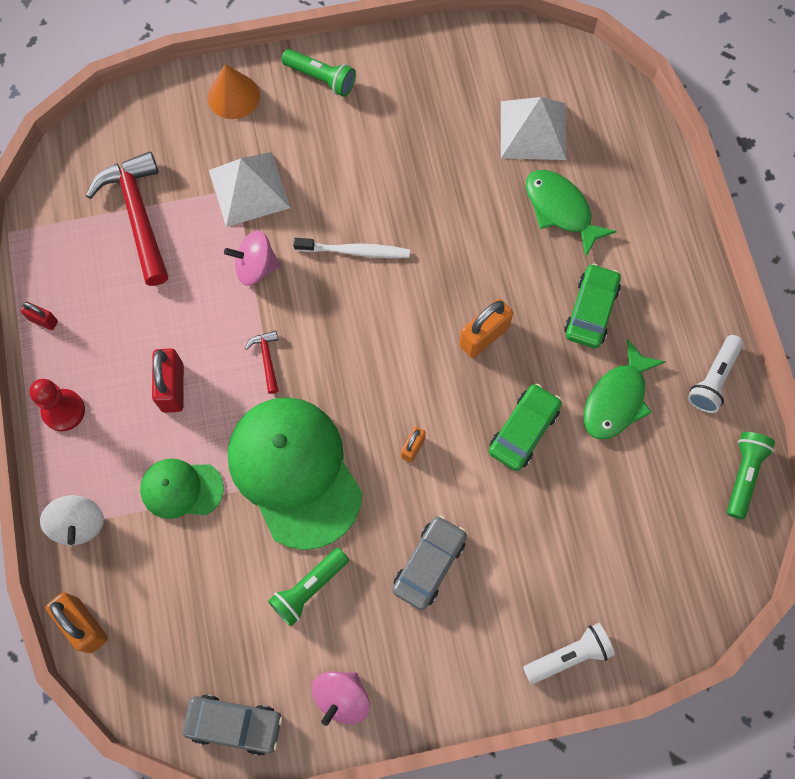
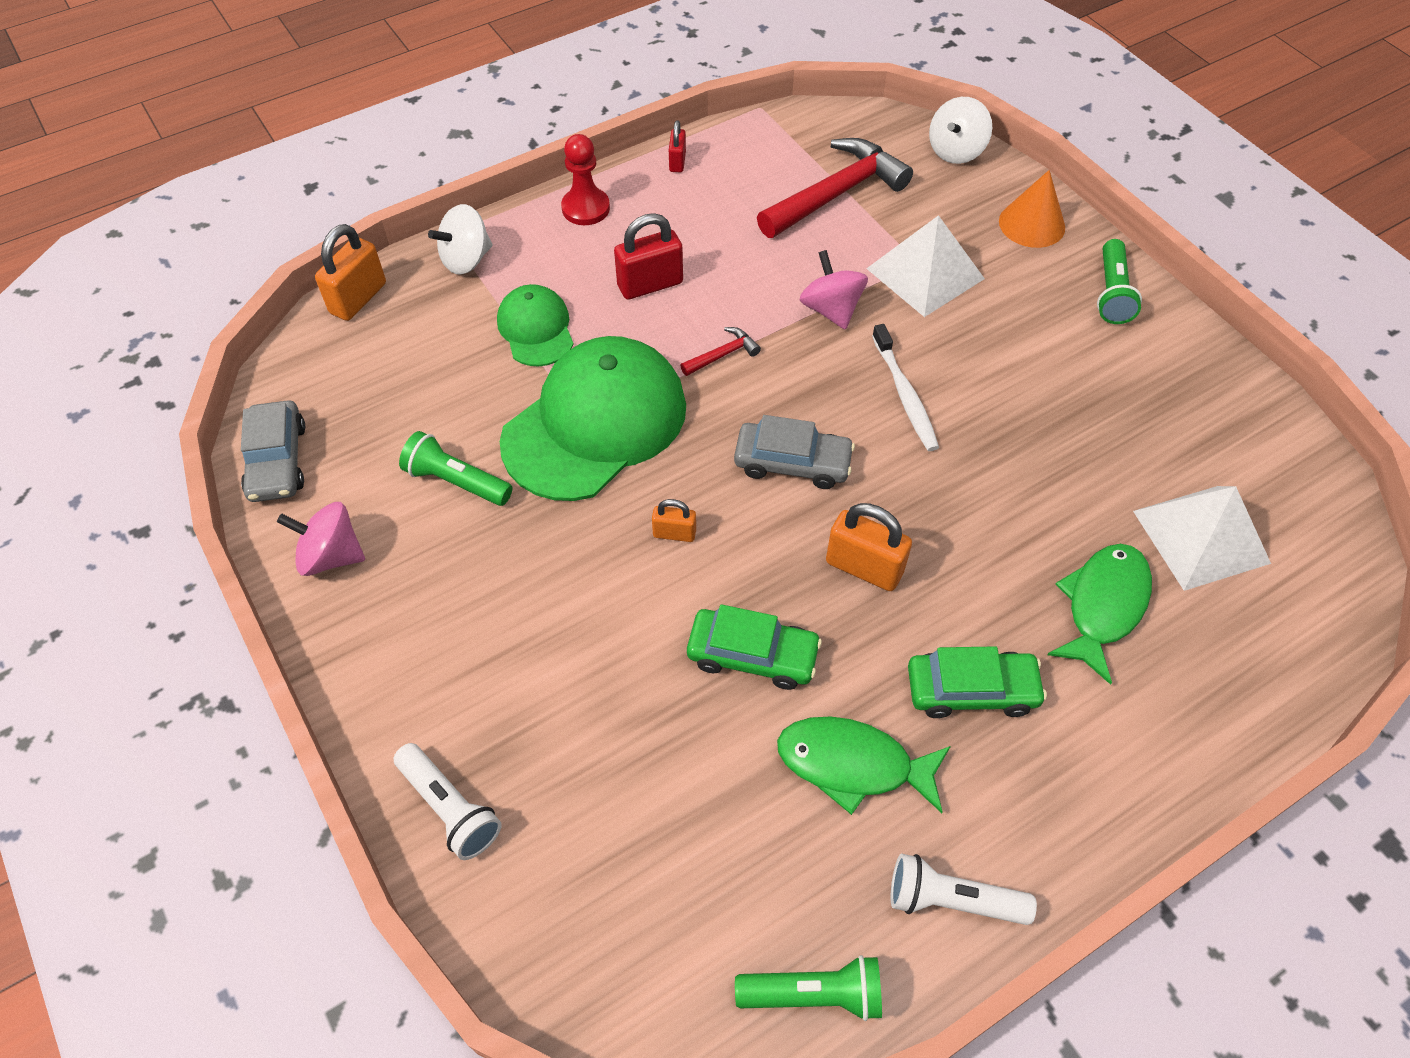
camera: 70 degrees right, 15 degrees down
(133, 111) = (955, 151): none -> white spinning top
(429, 564) = (526, 598): grey car -> grey car (792, 463)

